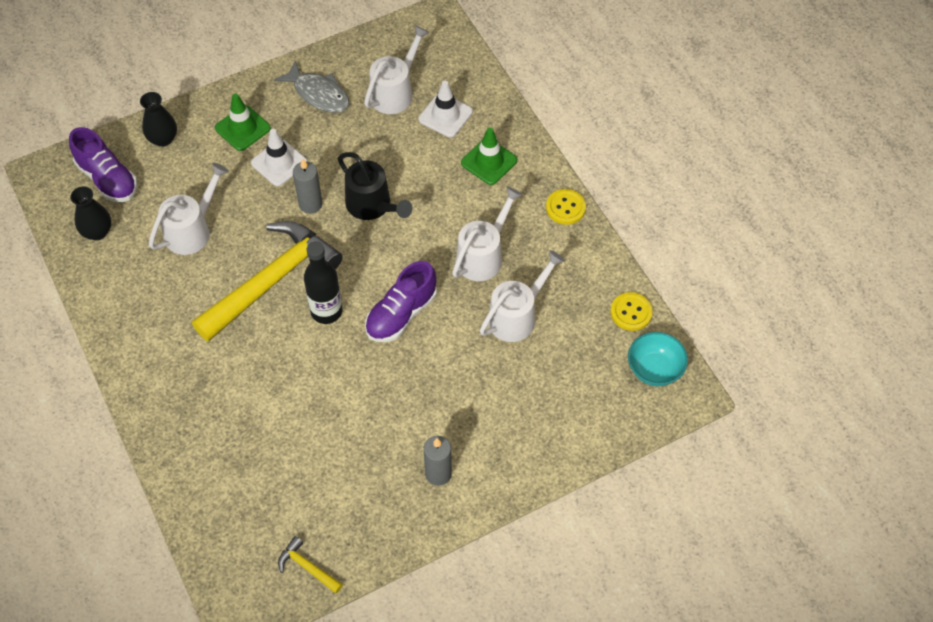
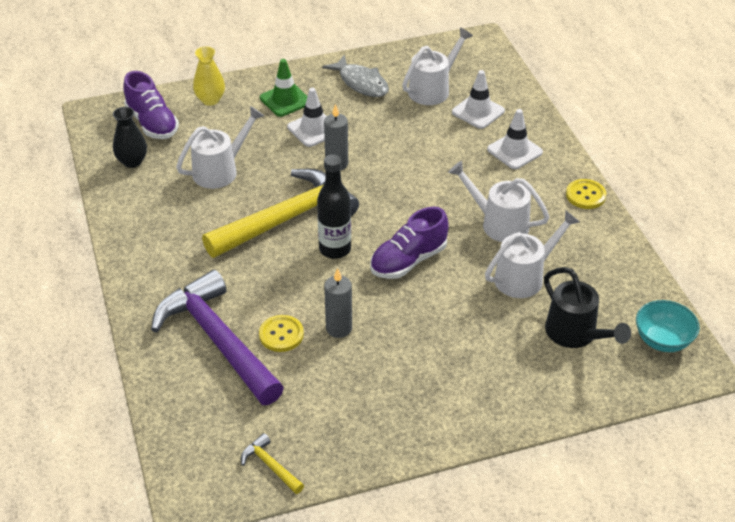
camera: 10 degrees right, 15 degrees down
(163, 139) = (210, 100): black vase -> yellow vase
(231, 436) = (218, 340): none -> purple hammer
(373, 206) = (396, 172): black watering can -> black watering can (576, 334)
(438, 473) = (422, 401): grey candle -> grey candle (339, 328)
(483, 255) = (498, 223): white watering can -> white watering can turned 105 degrees counterclockwise
(489, 162) = (514, 151): green traffic cone -> white traffic cone
(631, 312) = (642, 288): yellow button -> yellow button (281, 334)

